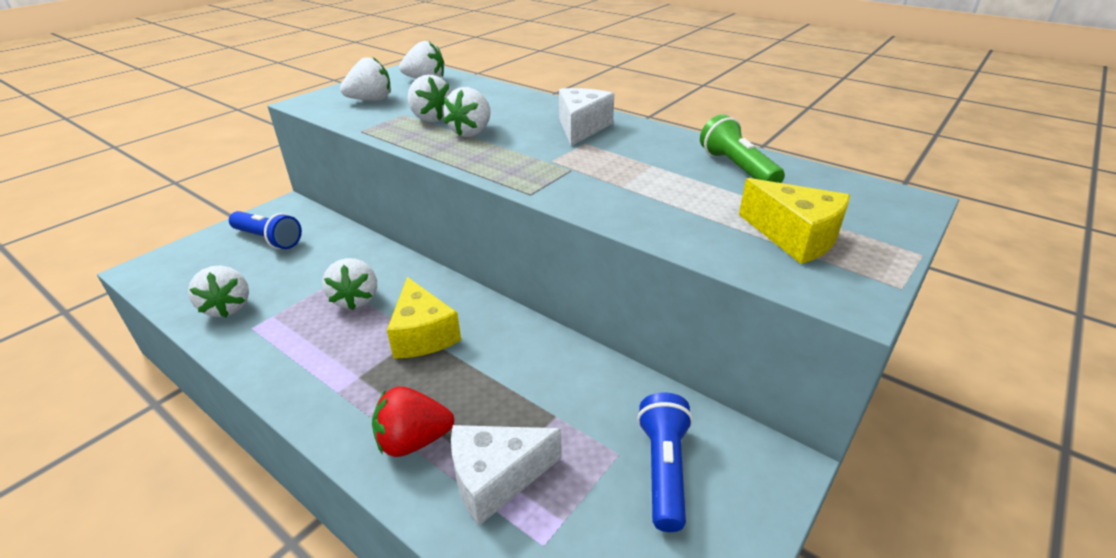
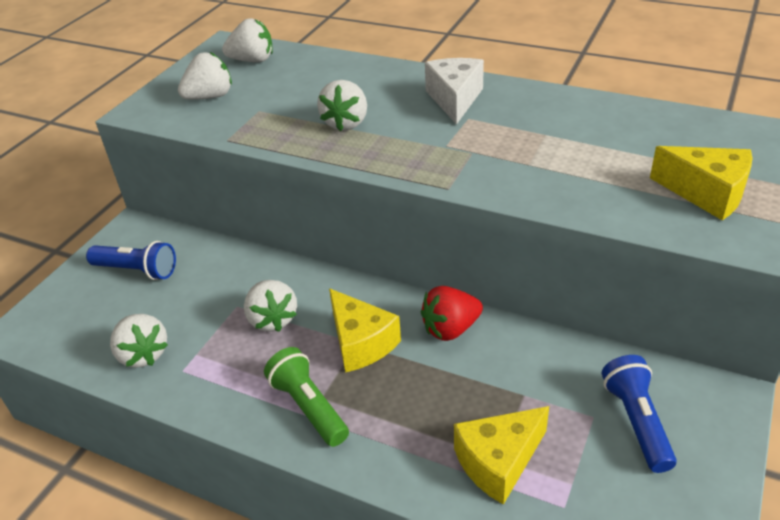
camera: 10 degrees left, 5 degrees up
(413, 441) = (407, 445): red strawberry -> red strawberry (450, 329)
(430, 118) = (291, 112): white strawberry -> none
(496, 479) = (498, 462): white cheese -> yellow cheese
(737, 168) = (626, 125): green flashlight -> green flashlight (308, 406)

